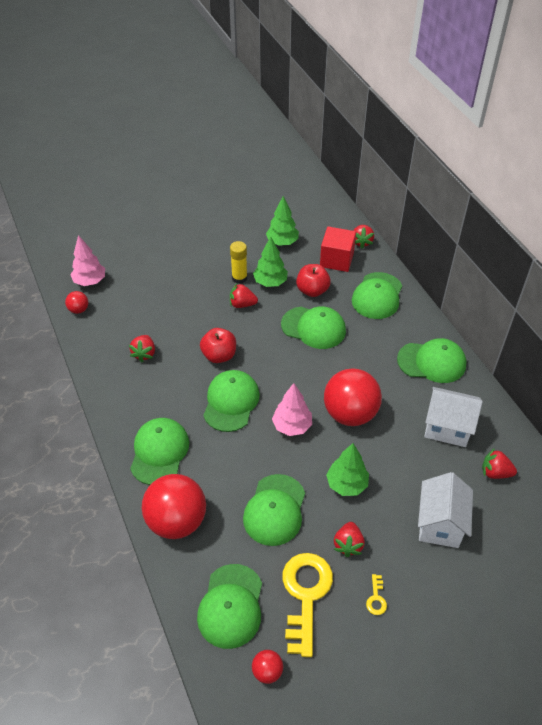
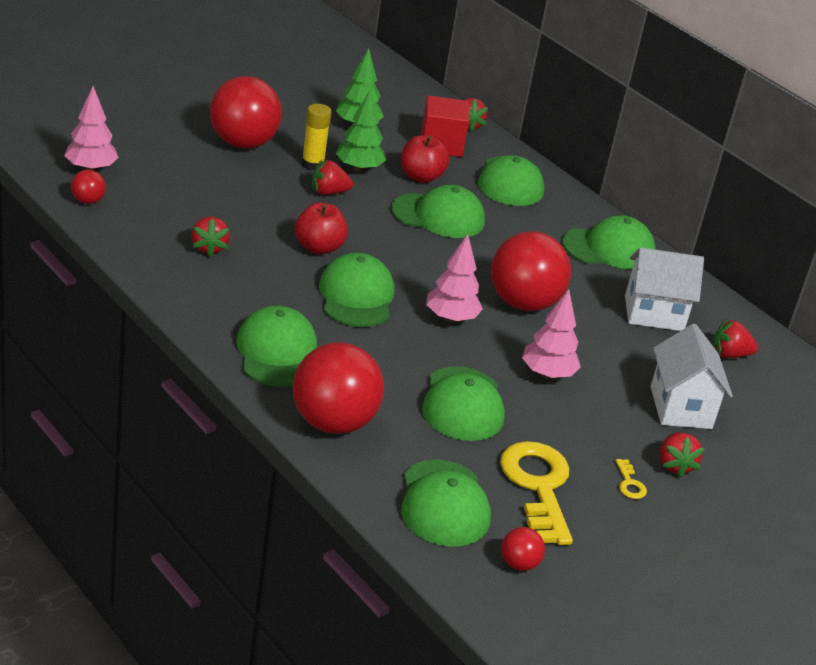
camera: 20 degrees left, 15 degrees down
(197, 258) = (243, 143): none -> red ball
(346, 484) = (547, 374): green tree -> pink tree
(348, 544) = (573, 434): red strawberry -> red strawberry (675, 465)

